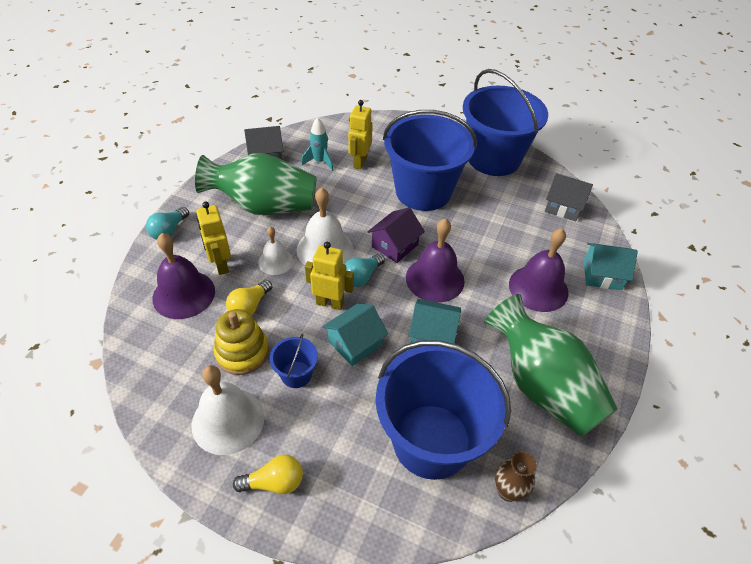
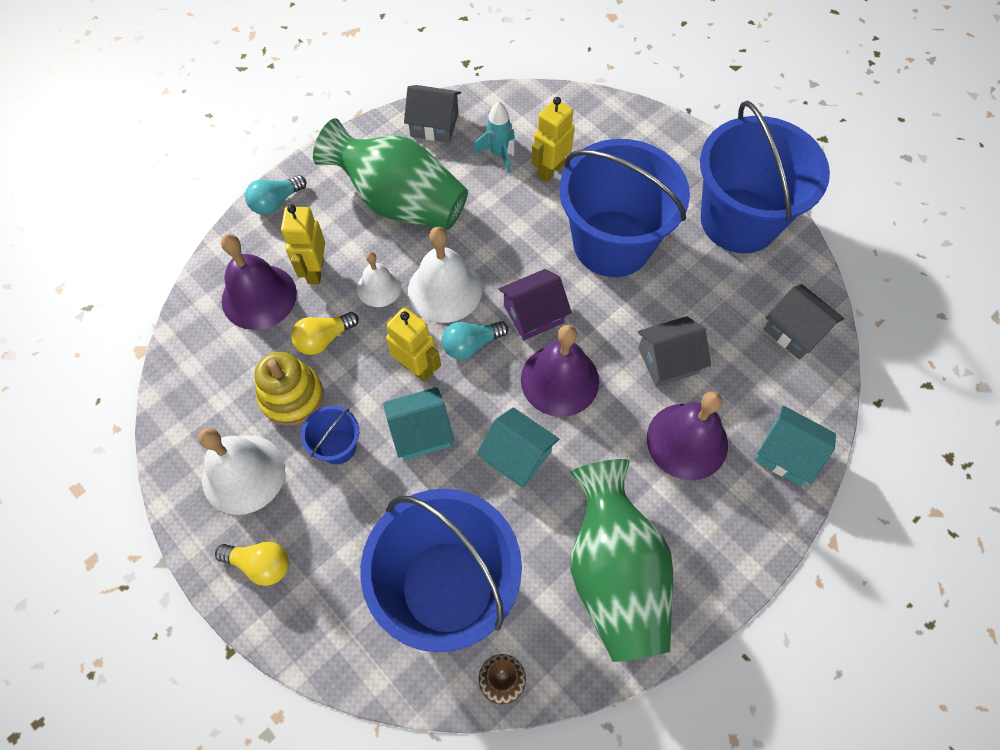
camera: 25 degrees right, 15 degrees up
(498, 246) = (668, 360): none -> grey house

